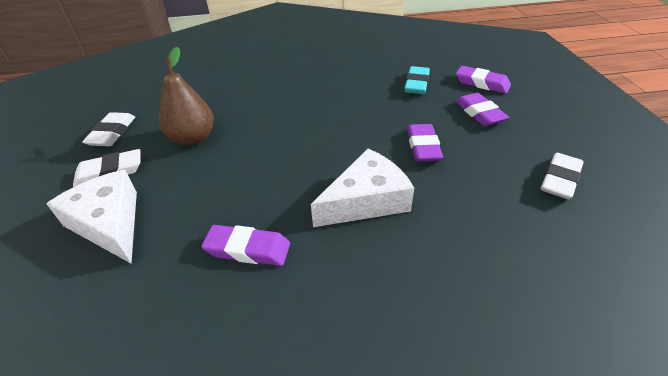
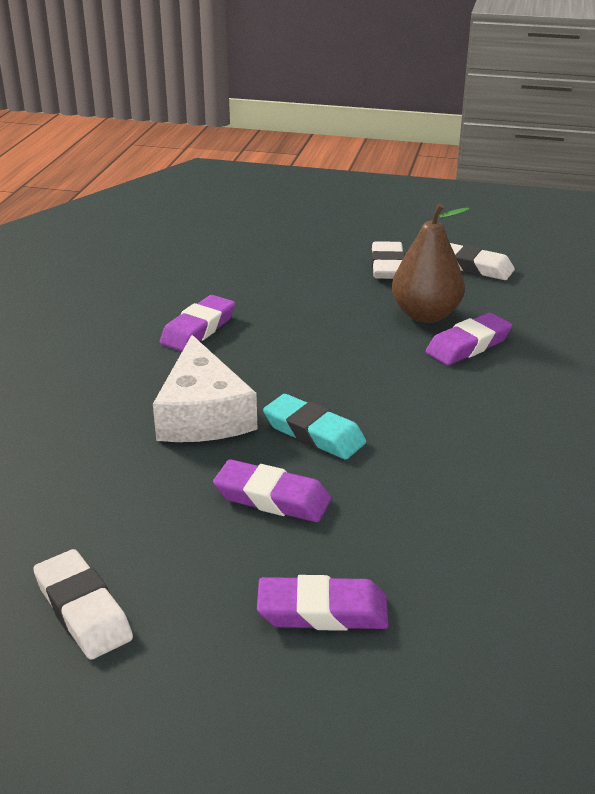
camera: 110 degrees right, 10 degrees down
(109, 223) = (299, 266): white cheese -> none
(416, 84) = (485, 569): turquoise eraser -> turquoise eraser (314, 433)
(482, 83) = (440, 680): purple eraser -> purple eraser (468, 345)

